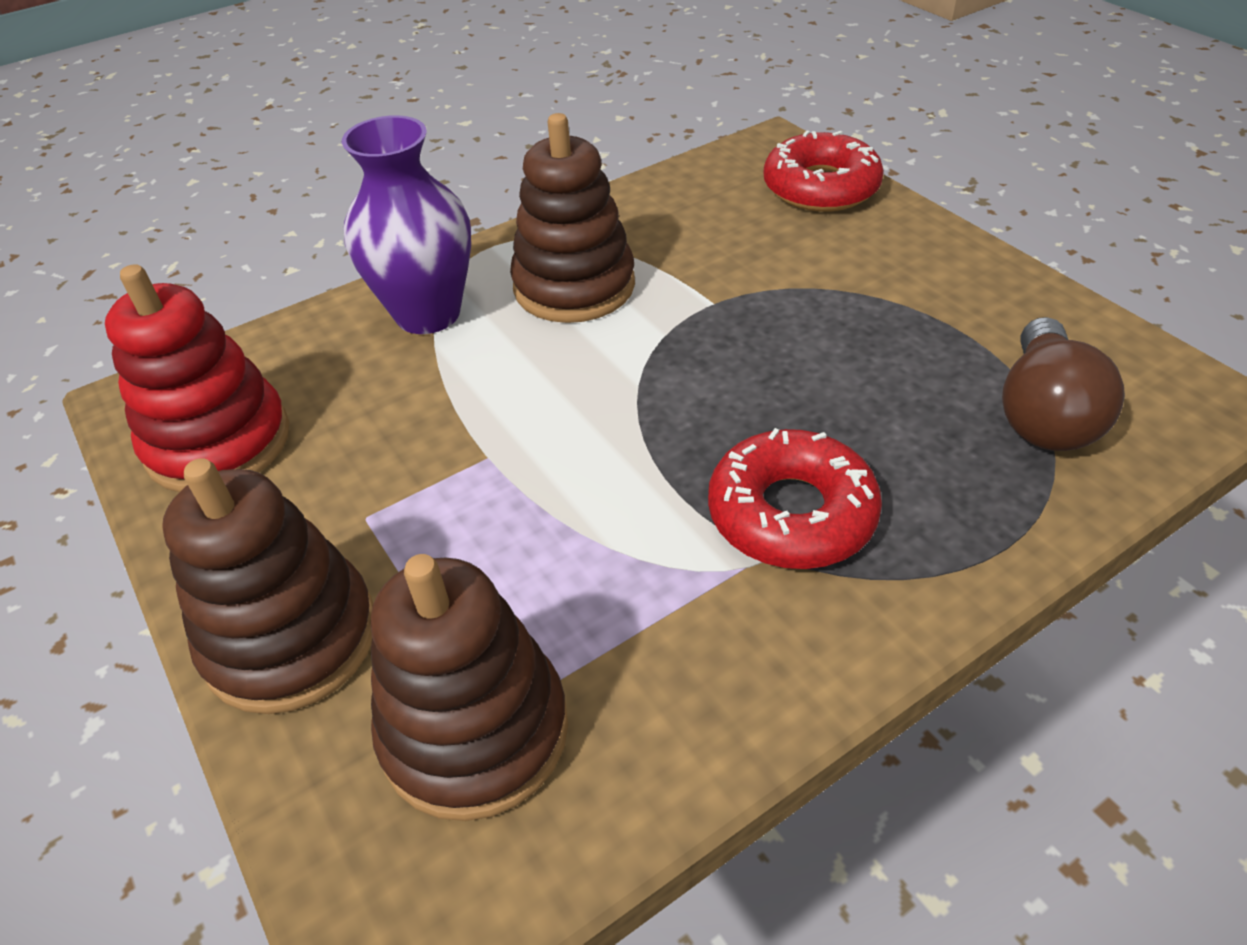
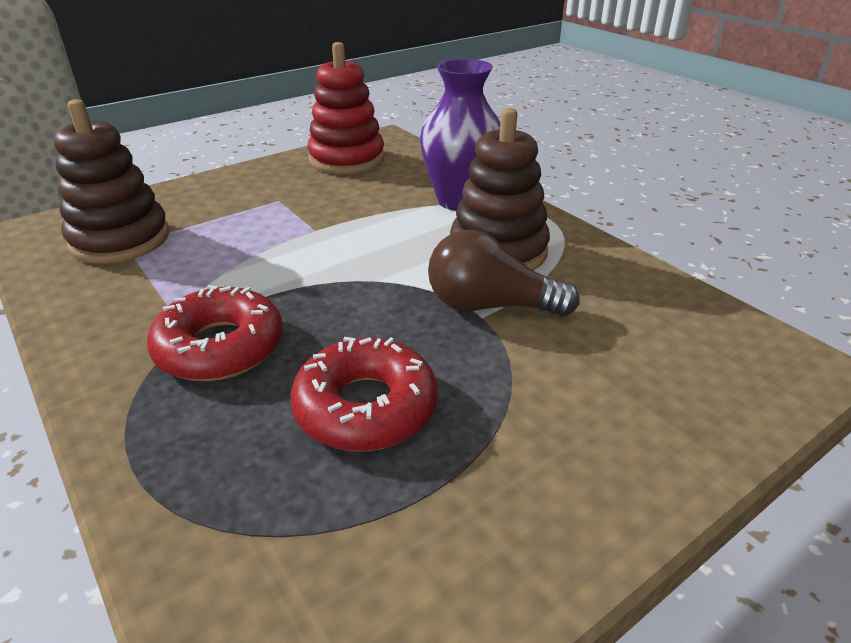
camera: 85 degrees right, 10 degrees down
(291, 638) = (205, 191): brown stacking toy -> none
(821, 187) = (718, 397): red donut -> red donut (366, 407)
(1043, 413) = (292, 535): brown light bulb -> brown light bulb (490, 306)

